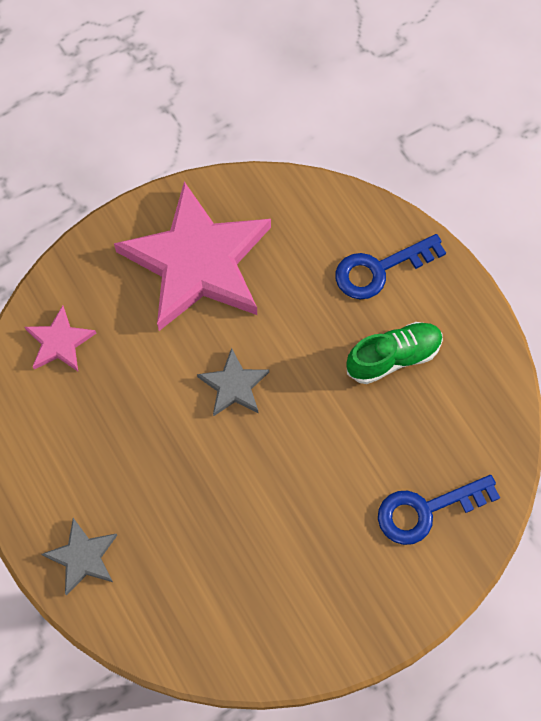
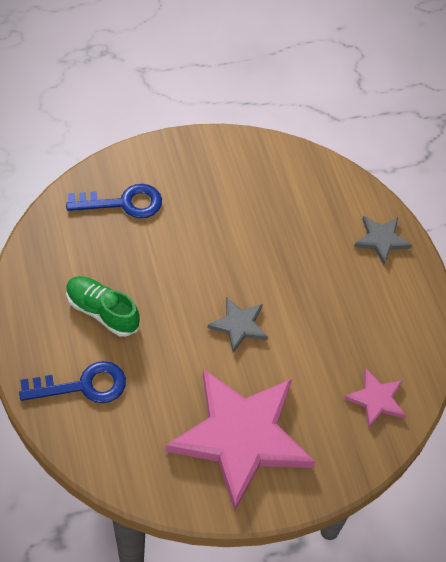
camera: 170 degrees left, 10 degrees down
(393, 357) = (102, 311): green shoe -> green shoe turned 45 degrees clockwise

